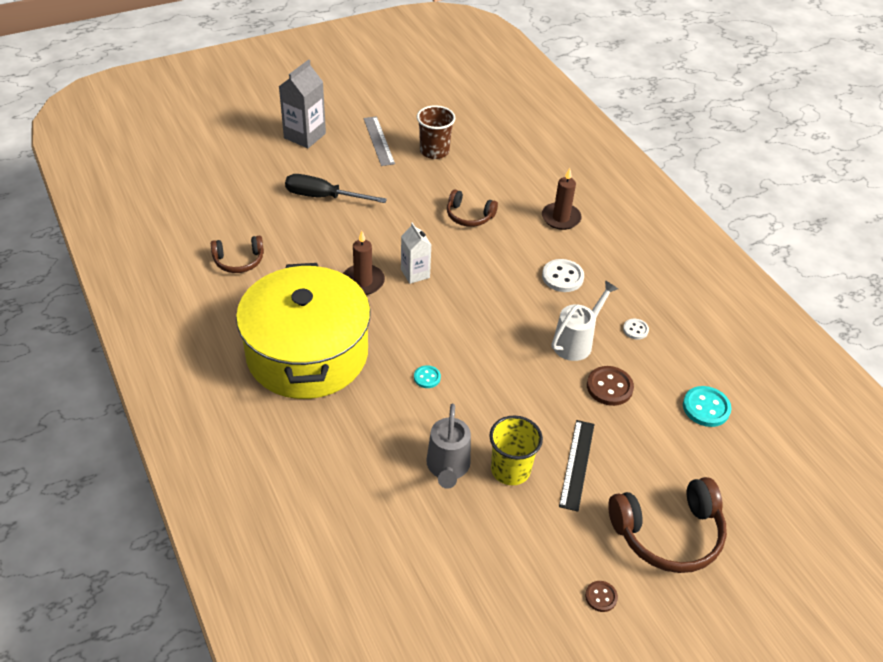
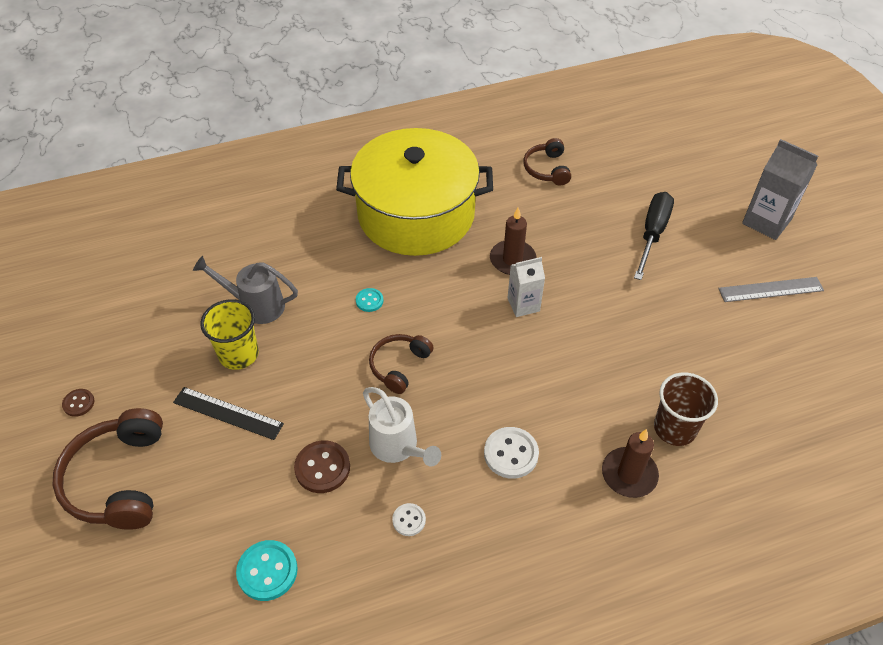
camera: 100 degrees right, 5 degrees up
(434, 151) = (759, 345): brown cup -> brown cup (674, 428)
(469, 216) = (627, 368): brown headphones -> brown headphones (399, 366)

